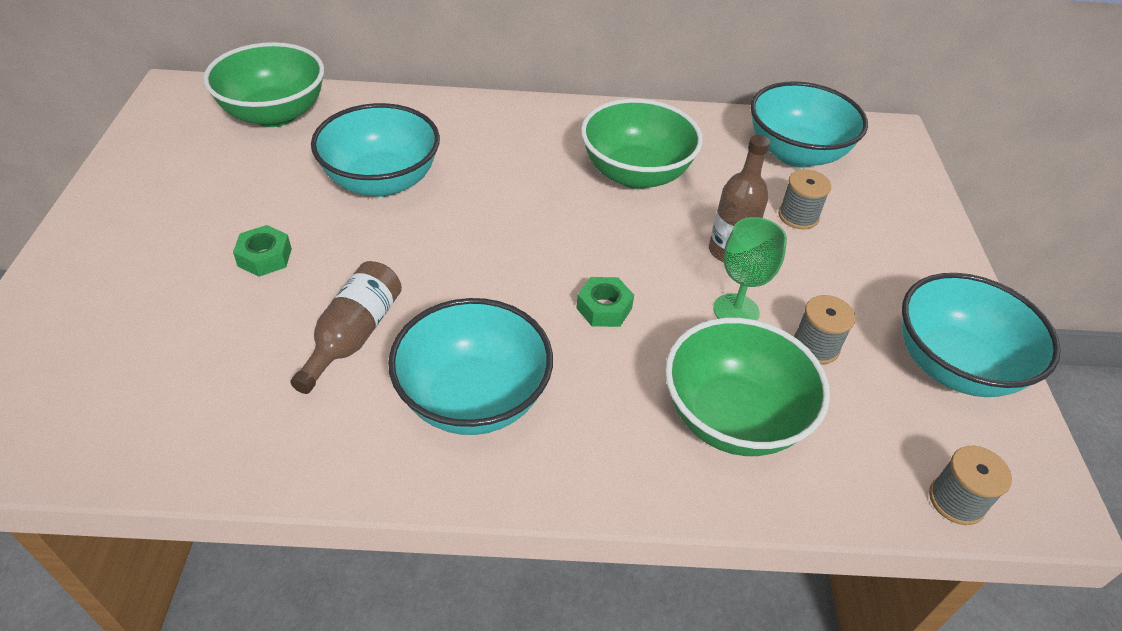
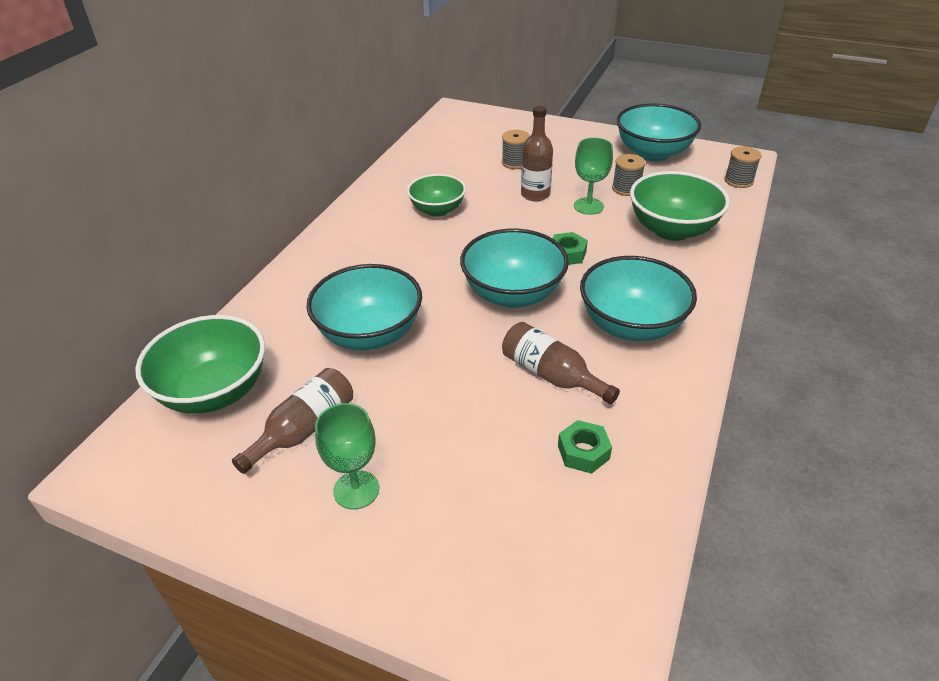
camera: 65 degrees left, 5 degrees down
(163, 229) = (356, 490): none -> green goblet
(235, 177) = (304, 429): none -> brown bottle
(265, 257) = (435, 418): green nut -> green nut (583, 452)
(635, 174) = (437, 210): green bowl -> green bowl, size x0.65
(796, 153) = (454, 146): turquoise bowl -> turquoise bowl (513, 294)

